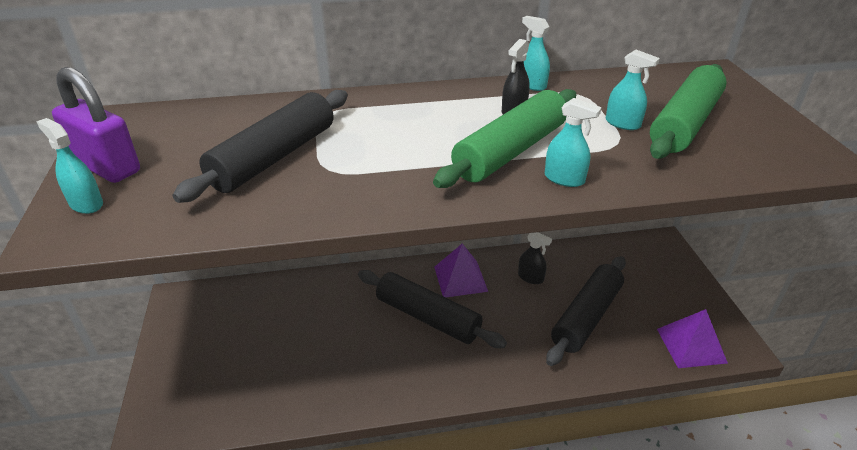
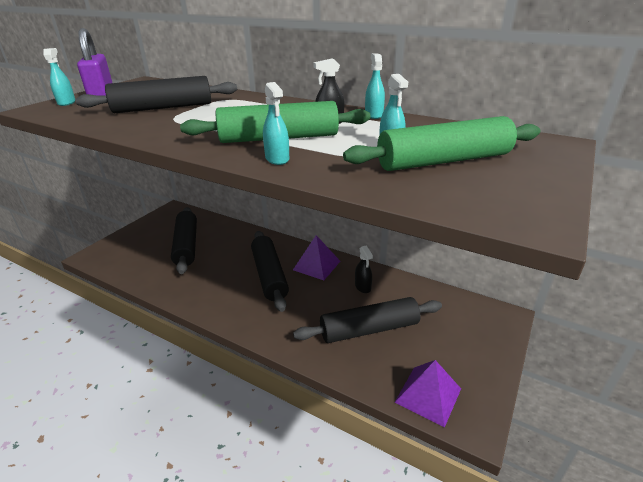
camera: 40 degrees right, 5 degrees down
(275, 337) = (186, 245): none -> black rolling pin

